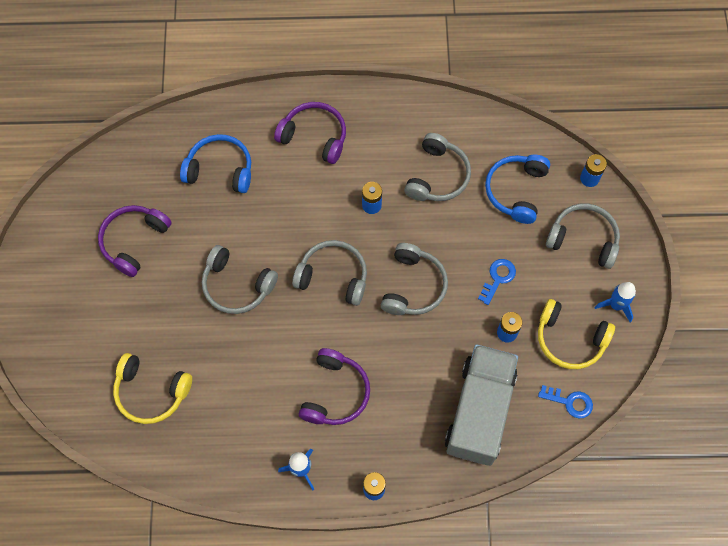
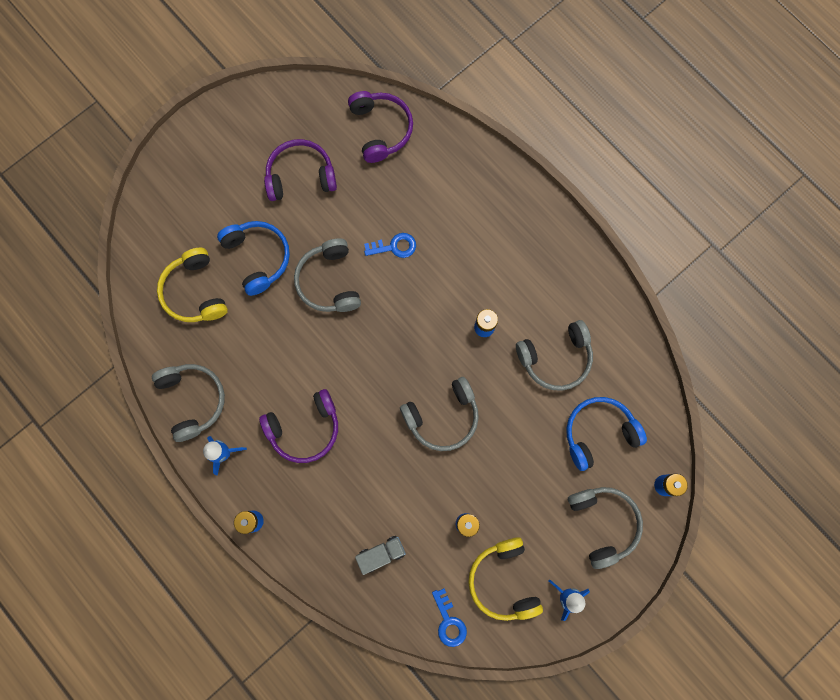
camera: 50 degrees right, 10 degrees up
(220, 169) = (413, 187): blue headphones -> blue headphones (258, 257)
(314, 136) = (505, 233): purple headphones -> purple headphones (381, 129)
(333, 276) = (398, 347): grey headphones -> grey headphones (193, 400)
(479, 411) = (381, 554): grey truck -> grey truck, size x0.41
(498, 278) = (507, 479): blue key -> blue key (394, 247)

